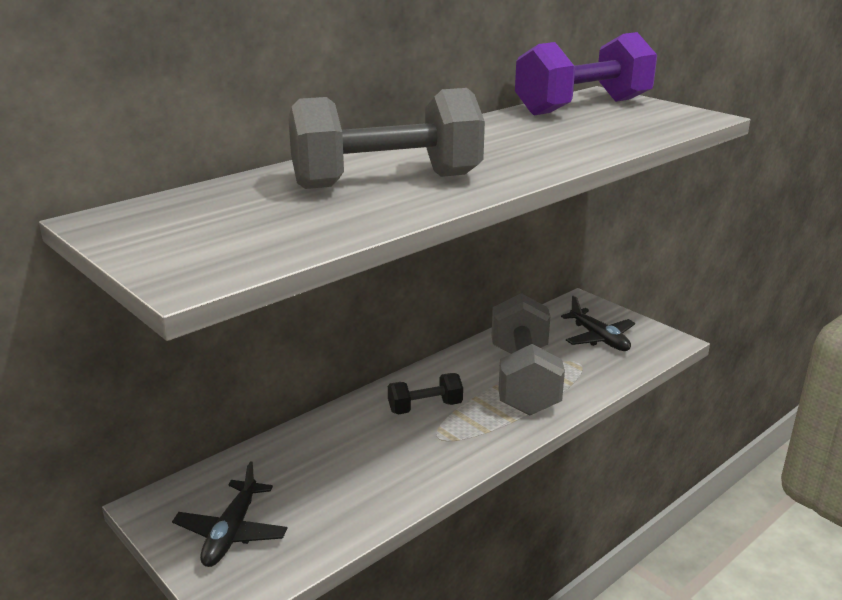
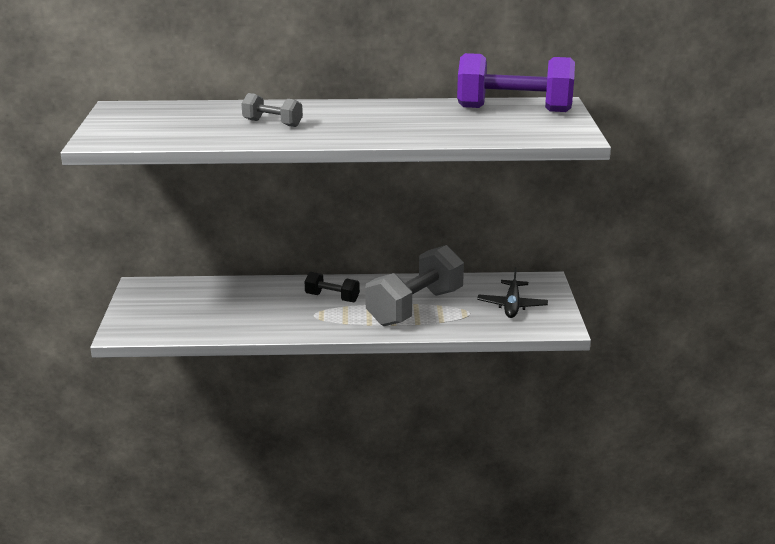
camera: 40 degrees right, 0 degrees up
(231, 533) = (154, 310): black plane -> none
(386, 181) = (272, 123): grey dumbbell -> grey dumbbell, size x0.49

